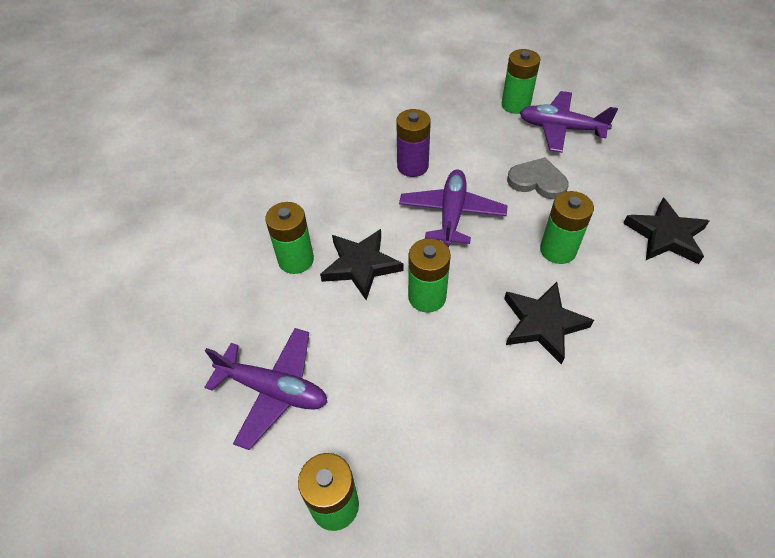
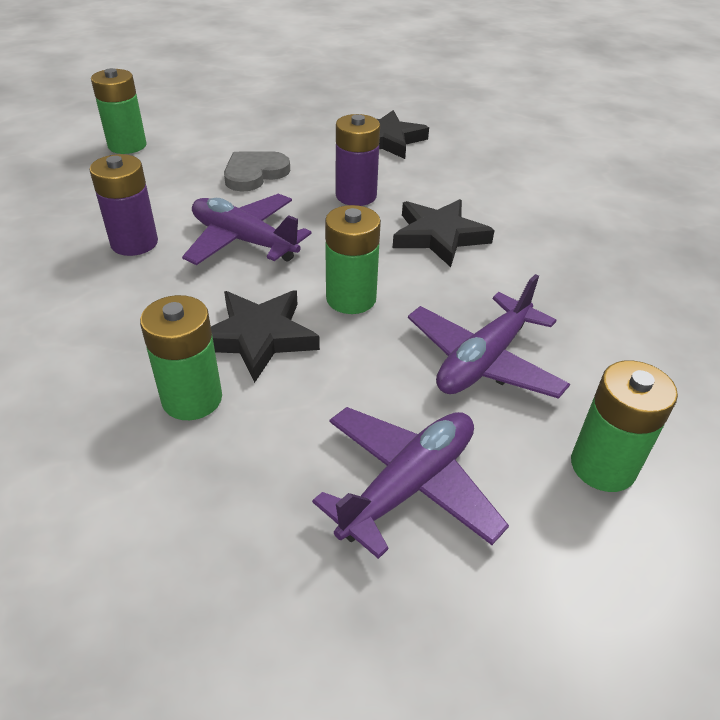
camera: 70 degrees left, 10 degrees down
(558, 250) = (356, 196): green battery -> purple battery
(560, 129) = (197, 136): purple plane -> purple plane (483, 361)

